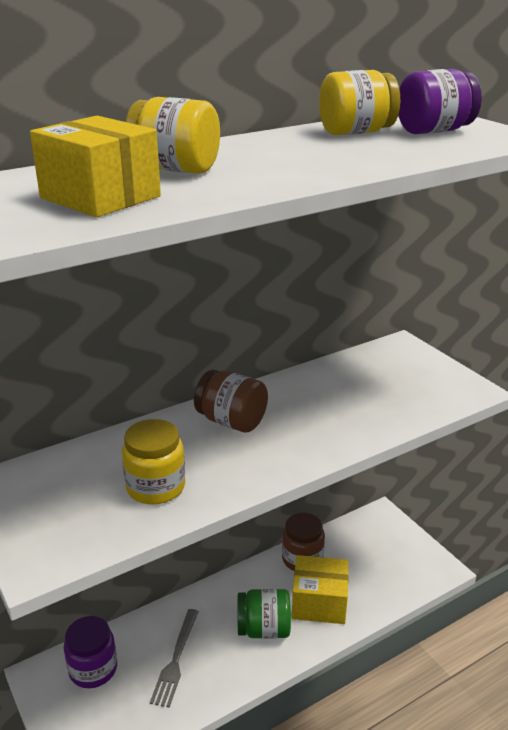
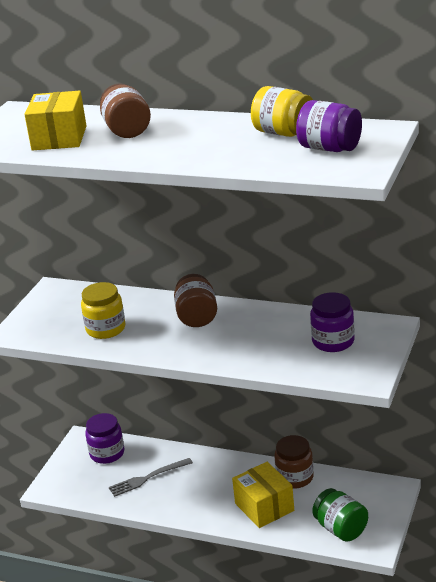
camera: 55 degrees right, 0 degrees up
(175, 169) = (127, 130): yellow jar -> brown jar
(264, 629) = (212, 497): green jar -> green jar (341, 529)
(389, 378) = (333, 342): none -> purple jar

